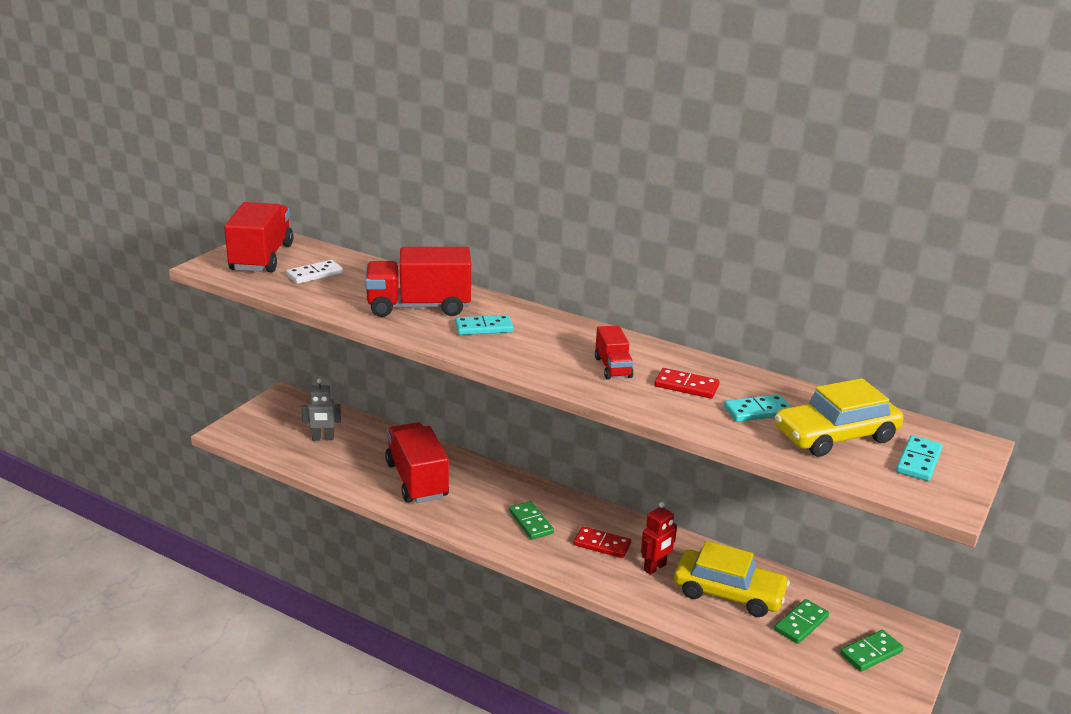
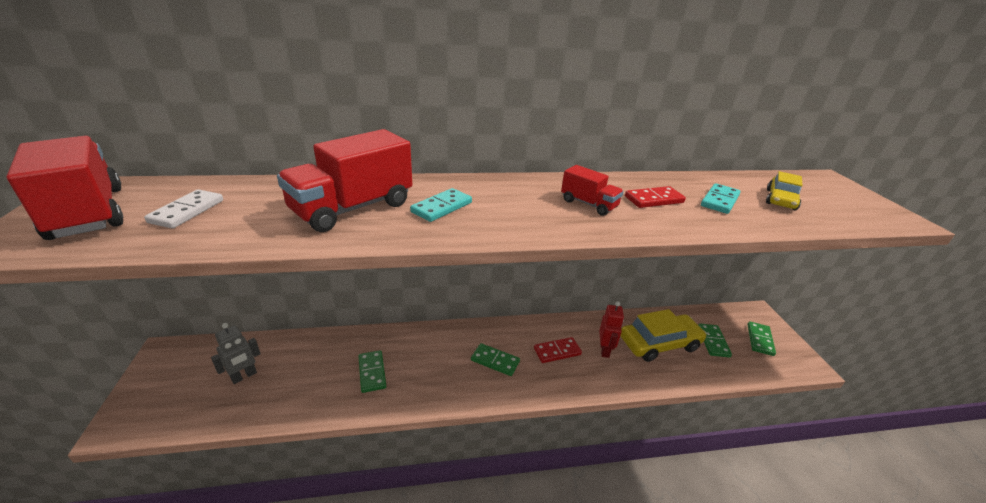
camera: 40 degrees left, 5 degrees up
(417, 480) = (372, 372): red truck -> green domino
(835, 435) = (780, 199): yellow car -> yellow car, size x0.57
(918, 461) = (838, 198): turquoise domino -> none

